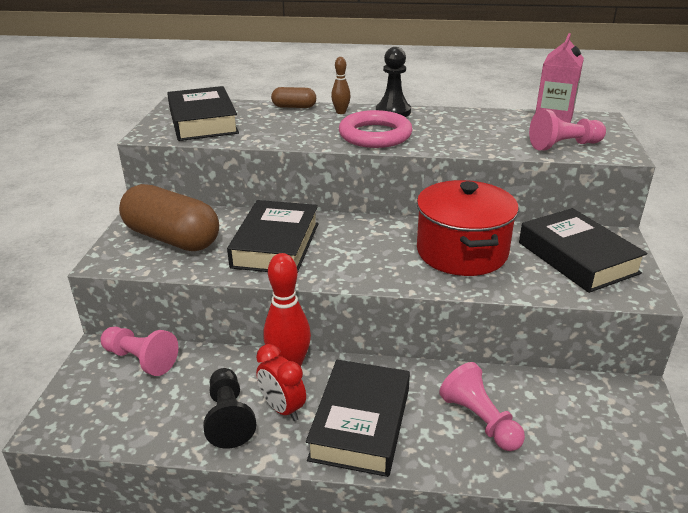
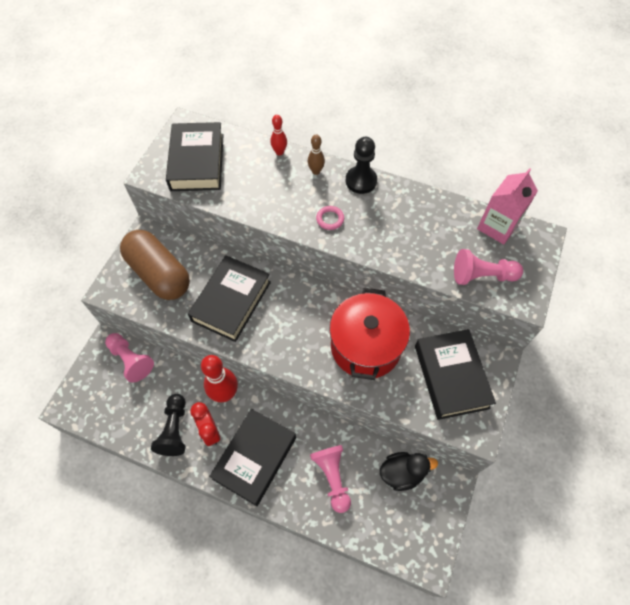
camera: 15 degrees right, 30 degrees up
(294, 107) = (279, 152): brown capsule -> red bowling pin
(375, 135) = (330, 219): pink ring -> pink ring, size x0.45
(569, 395) = (402, 473): none -> black duck

